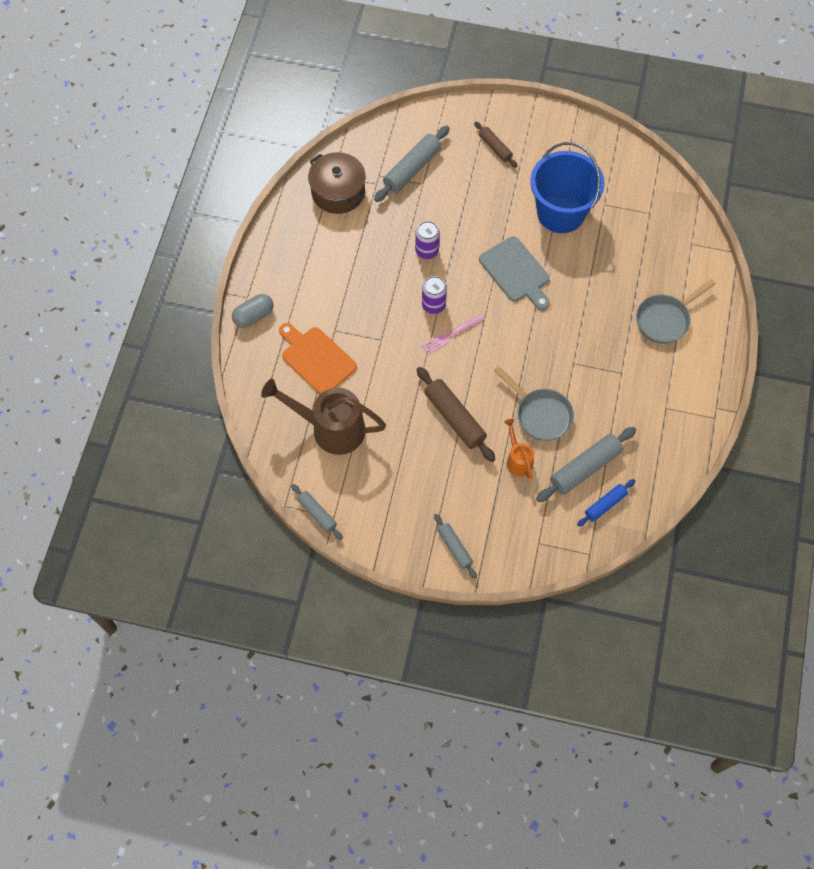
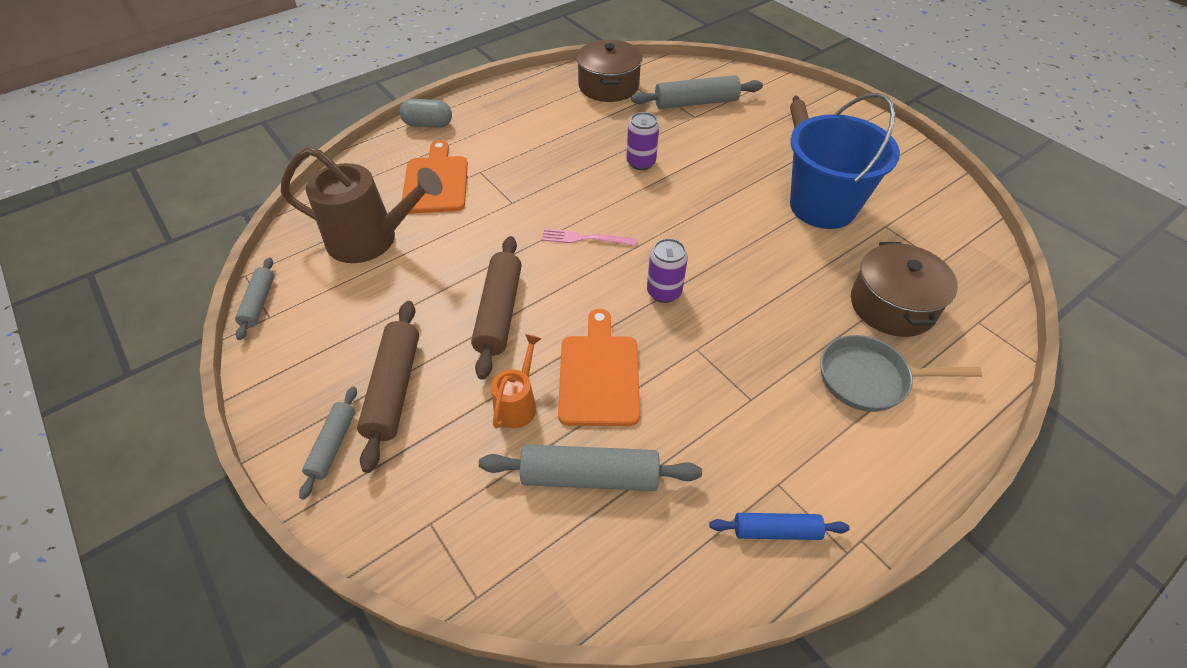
camera: 40 degrees right, 15 degrees down
(330, 428) = (372, 240): brown watering can -> brown watering can turned 135 degrees clockwise
(433, 305) = (597, 205): purple can -> purple can (664, 292)
(450, 500) = (394, 389): none -> brown rolling pin
(516, 272) = (717, 227): grey cutting board -> none
(540, 414) = (599, 374): grey pan -> orange cutting board
(605, 505) = (568, 546): blue rolling pin -> blue rolling pin (776, 531)
(645, 263) = (892, 305): none -> brown pot

